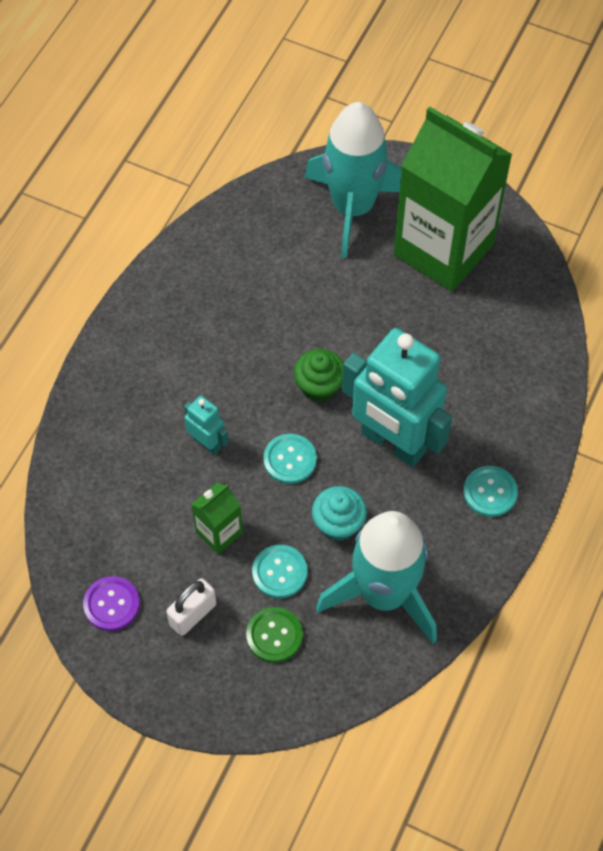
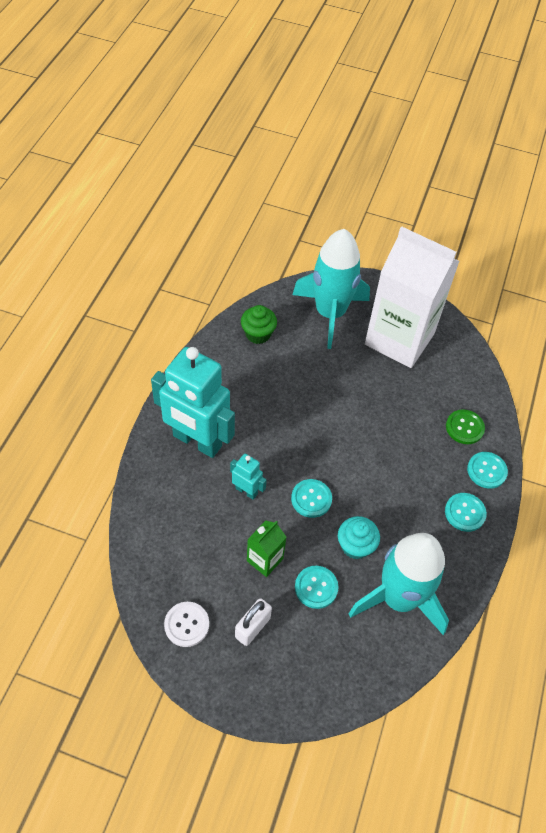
camera: 10 degrees left, 5 degrees down
(111, 604) = (186, 624): purple button -> white button
(274, 635) = (319, 639): green button -> green button (464, 427)
(319, 386) = (325, 442): green cupcake -> green cupcake (258, 334)
(392, 443) = (386, 481): turquoise robot -> turquoise robot (197, 441)
(443, 249) = (399, 339): green carton -> white carton
(530, 439) = (486, 471): none -> turquoise button

